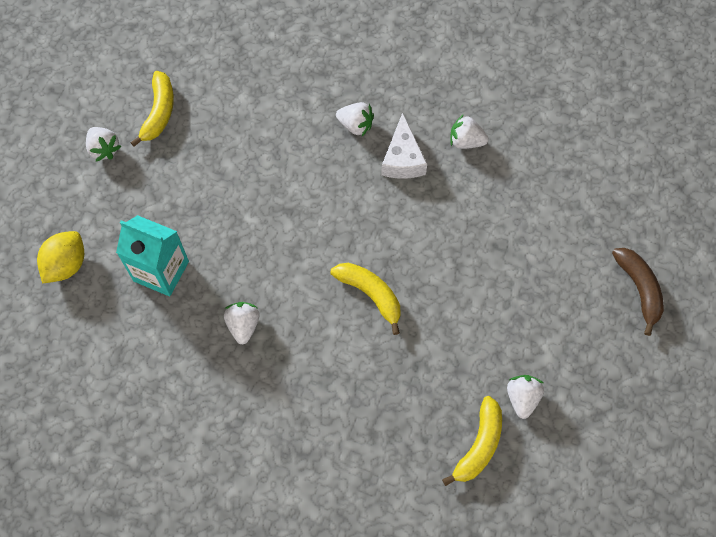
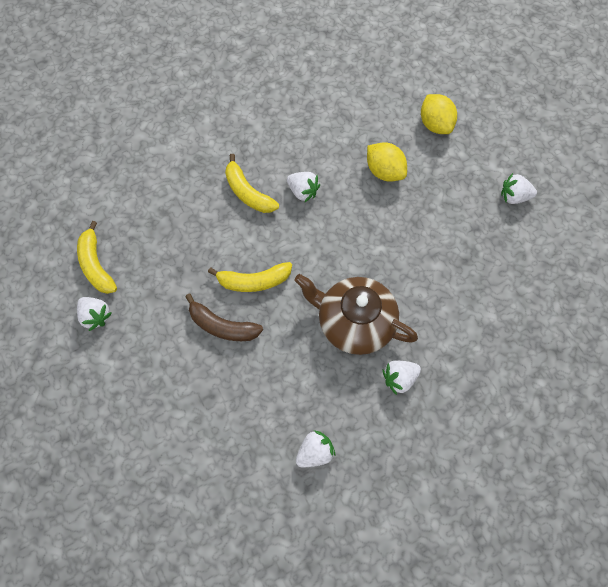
camera: 130 degrees right, 0 degrees up
(159, 112) = (521, 250): yellow banana -> yellow banana (248, 192)
(161, 271) = (384, 171): turquoise carton -> yellow lemon
(337, 189) = (354, 323): none -> brown teapot
(403, 159) = (340, 390): white cheese -> none
(639, 289) = (81, 471): brown banana -> brown banana (222, 326)

